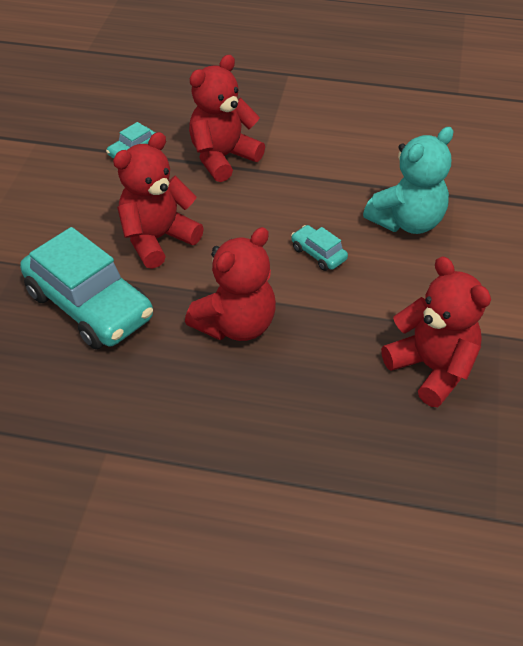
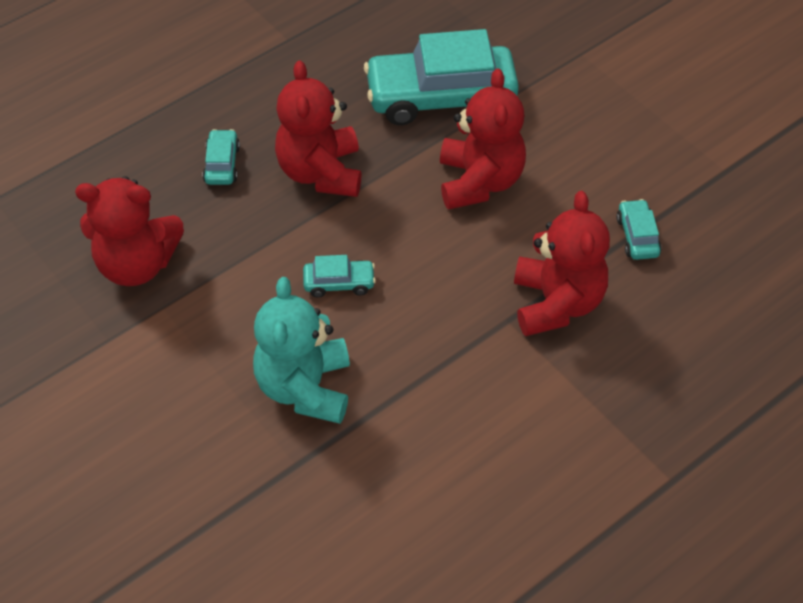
camera: 130 degrees right, 5 degrees up
(291, 389) = (222, 164): none -> turquoise car

